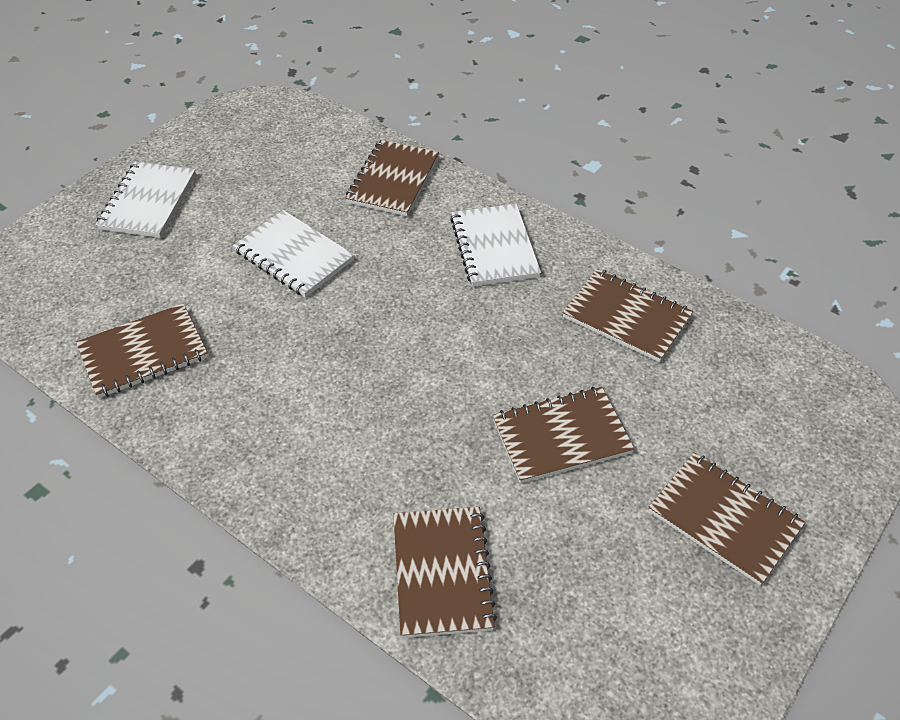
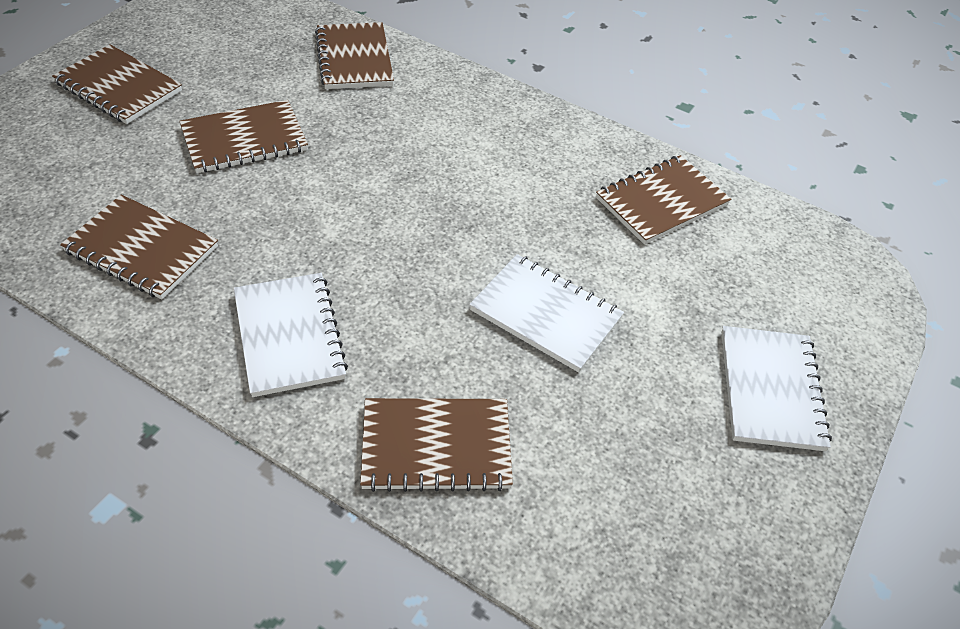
camera: 170 degrees right, 0 degrees up
(393, 180) = (436, 446): brown notebook -> brown notebook turned 75 degrees clockwise

